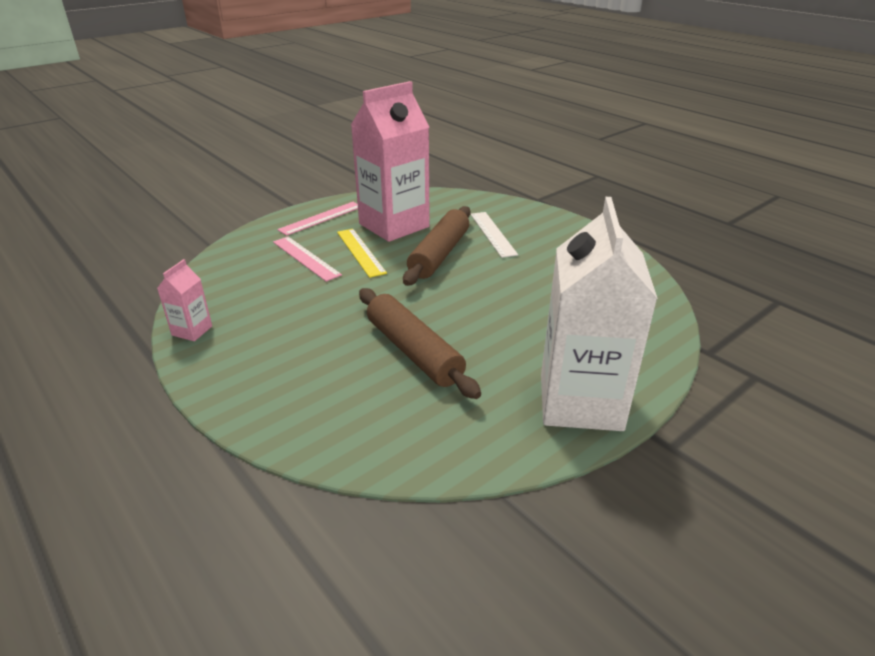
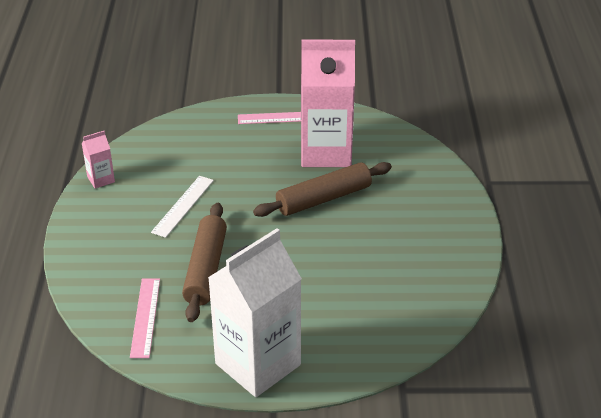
camera: 40 degrees right, 5 degrees up
(306, 258) = (228, 153): pink ruler -> pink ruler (145, 317)
(360, 252) = (271, 166): yellow ruler -> none
(492, 234) = (391, 200): white ruler -> white ruler (183, 206)

